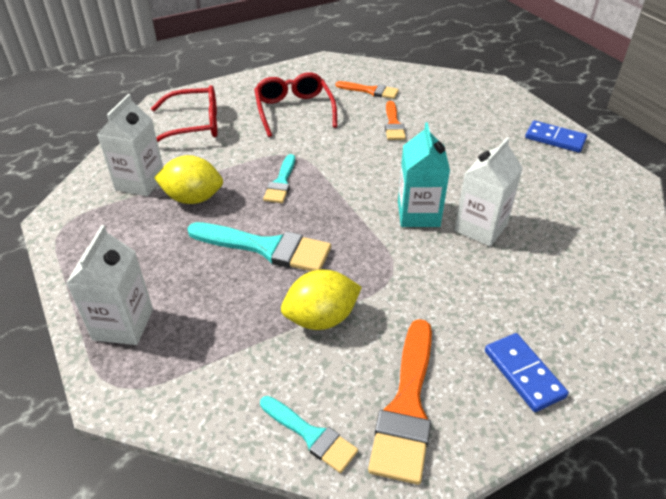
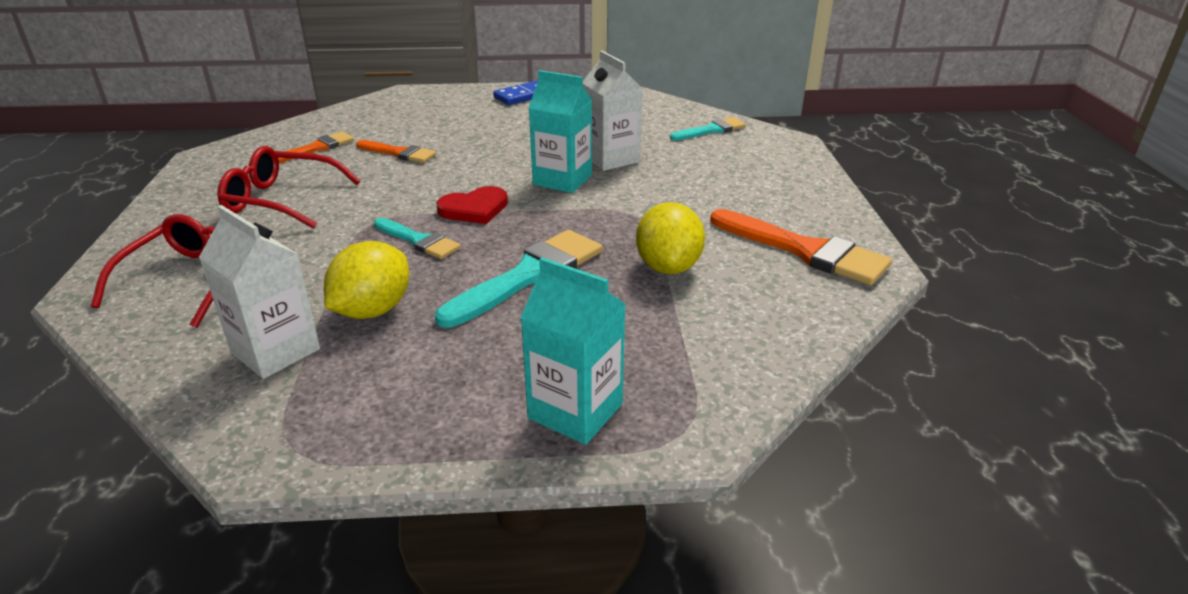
camera: 65 degrees left, 10 degrees down
(123, 324) = (575, 411): white carton -> turquoise carton
(311, 435) = (816, 307): turquoise brush -> turquoise brush (711, 130)
(340, 188) = (474, 209): none -> red heart
(523, 374) = (795, 192): blue domino -> none

